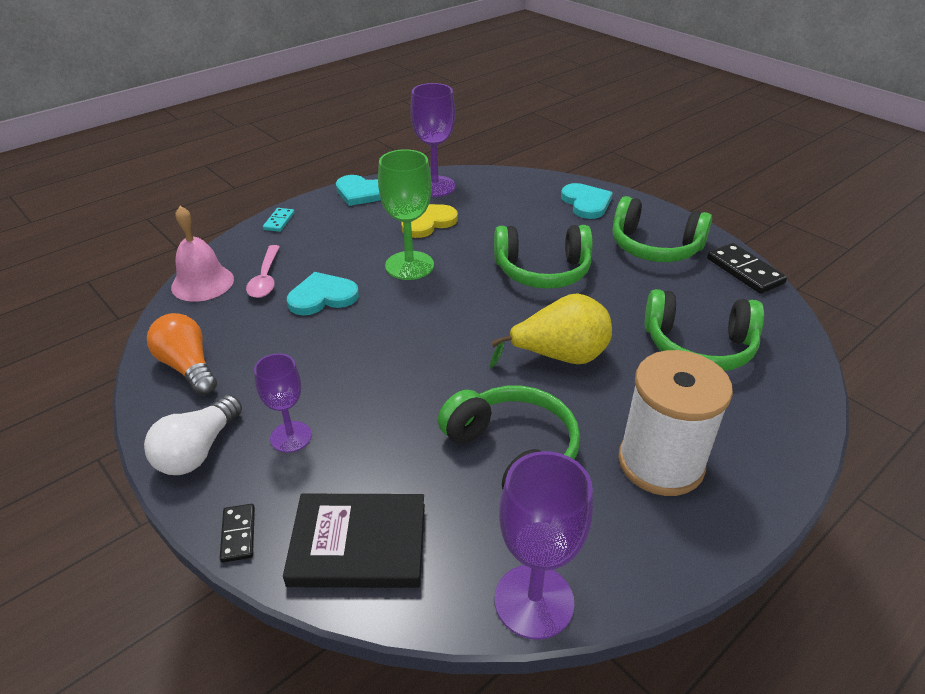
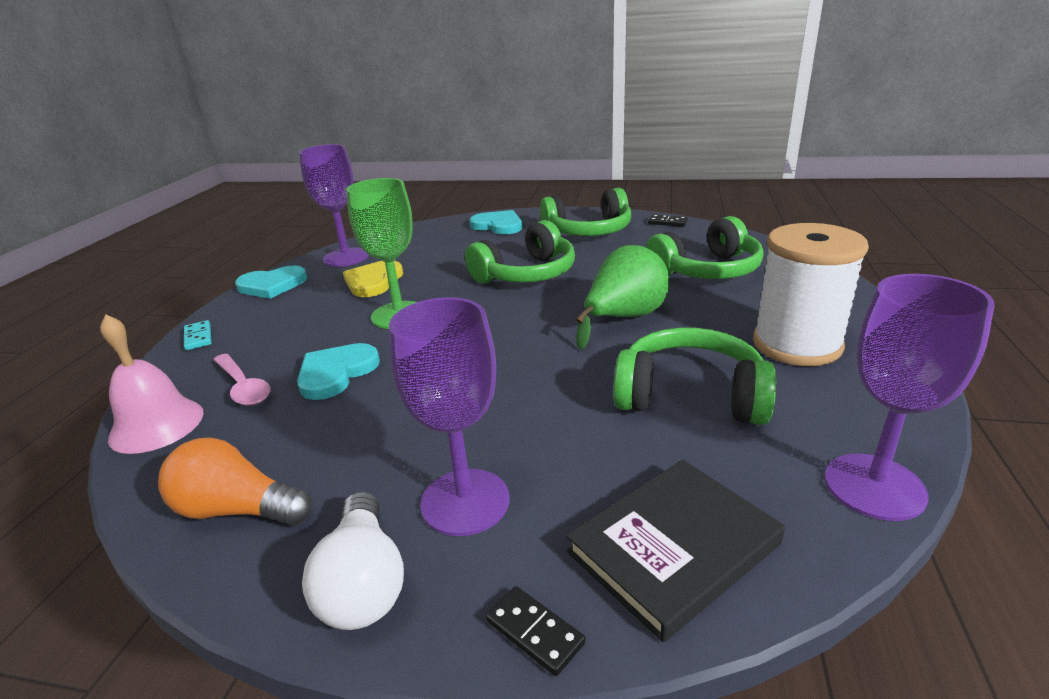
camera: 35 degrees left, 10 degrees down
(291, 437) = (465, 501): purple goblet -> purple goblet, size x1.58
(559, 357) = (624, 318): yellow pear -> green pear
(744, 271) = (667, 222): black domino -> black domino, size x0.57

